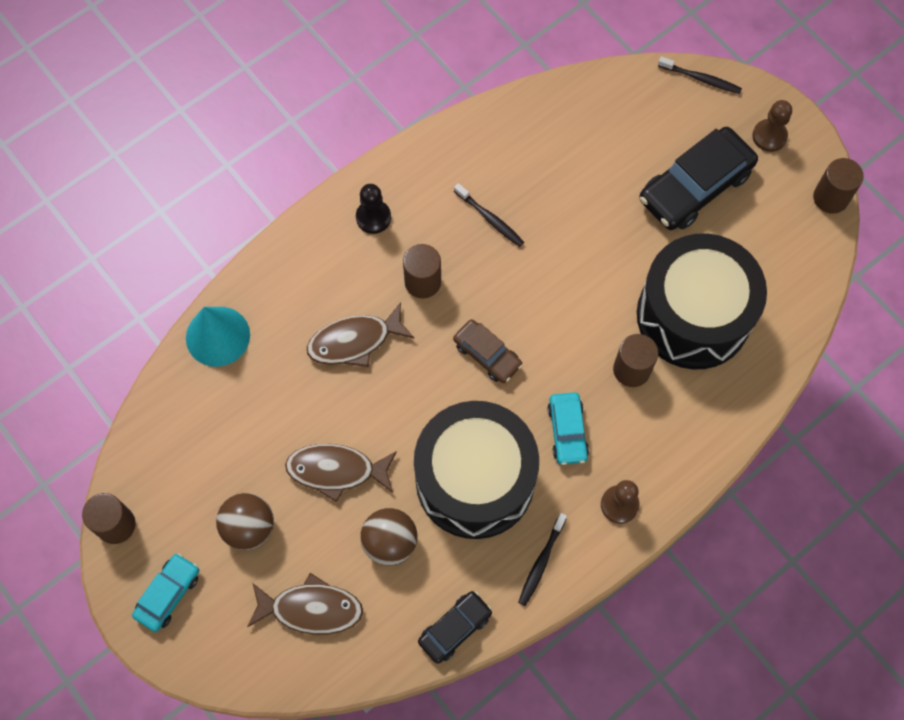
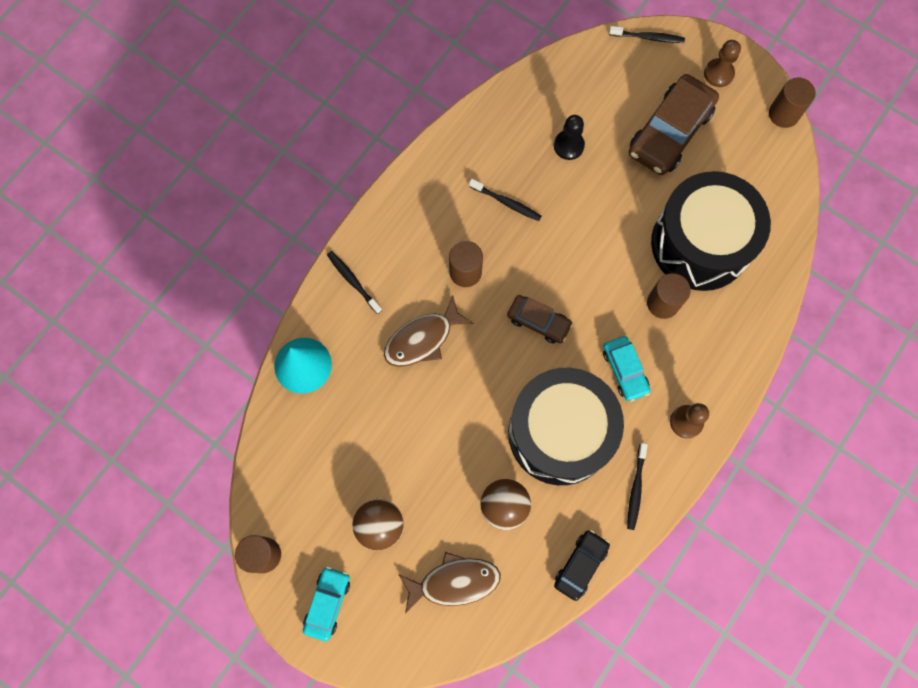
camera: 15 degrees left, 5 degrees up
(298, 262) = (353, 281): none -> black toothbrush
(336, 470) = (440, 456): brown fish -> none
(373, 217) = (406, 226): black pawn -> black pawn (568, 146)
(695, 186) = (670, 132): black car -> brown car

